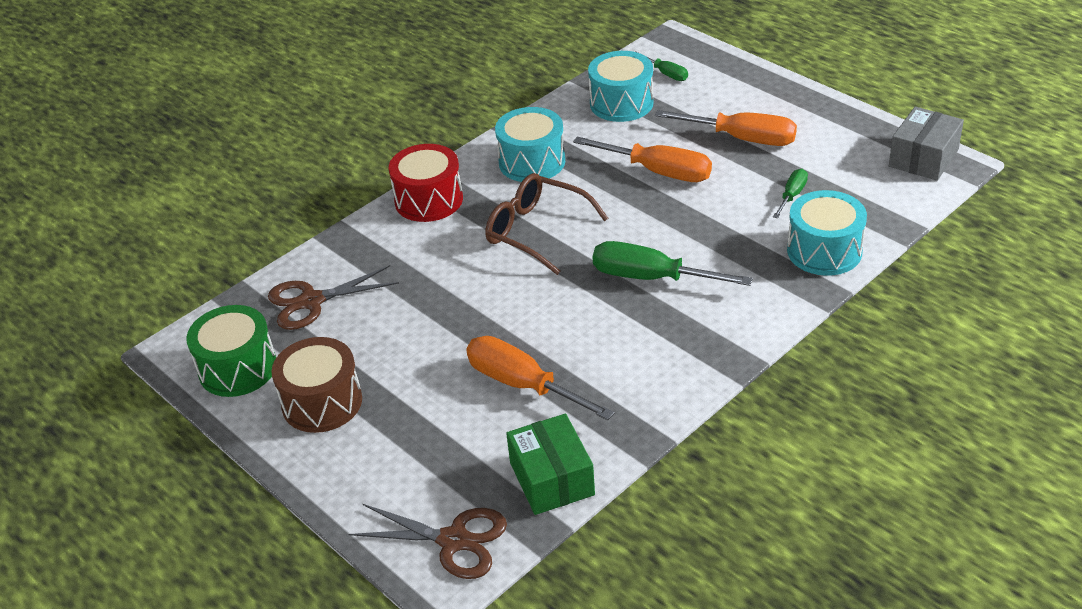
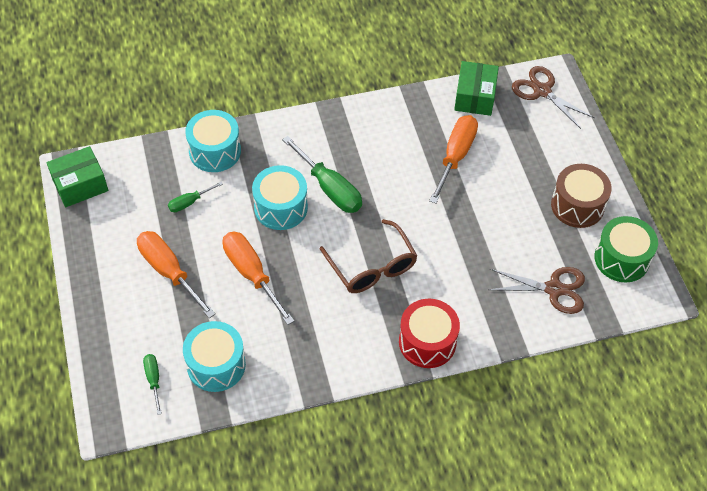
camera: 155 degrees left, 15 degrees up
(523, 385) = (455, 156): orange screwdriver -> orange screwdriver turned 135 degrees counterclockwise
(532, 162) = (329, 338): turquoise drum -> turquoise drum (281, 207)
(923, 158) = (80, 185): grey box -> green box

